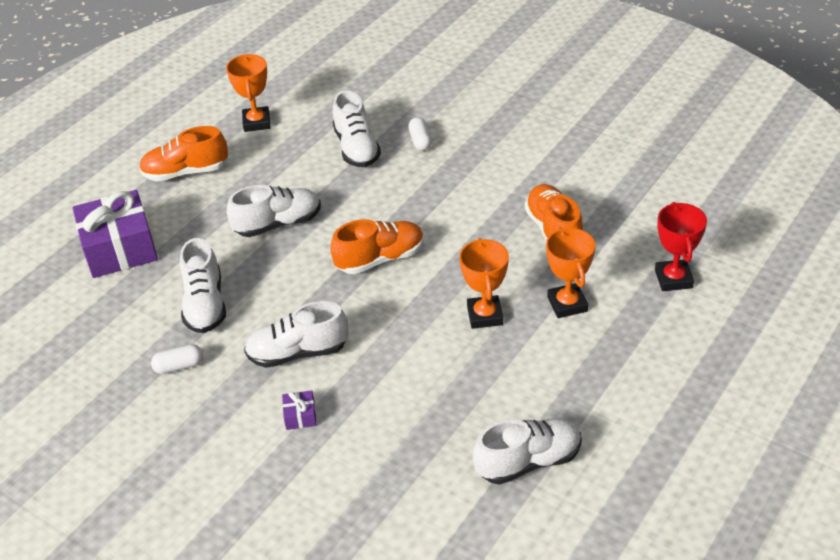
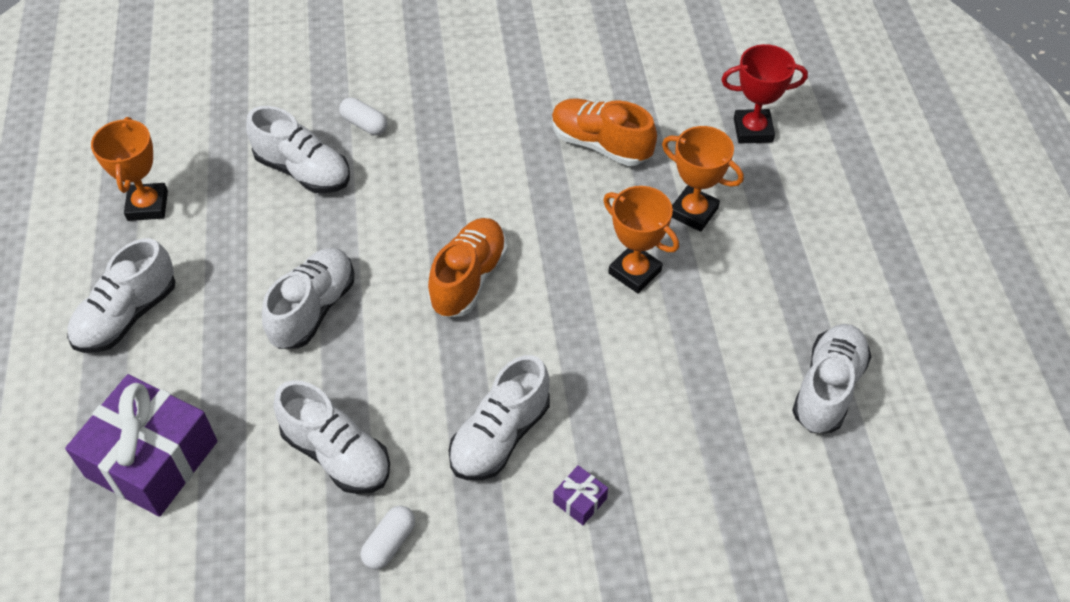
camera: 45 degrees left, 10 degrees up
(185, 172) = (127, 316): orange shoe -> white shoe
(256, 122) = (147, 205): orange trophy -> orange trophy turned 45 degrees clockwise
(673, 279) = (753, 130): red trophy -> red trophy turned 45 degrees counterclockwise

